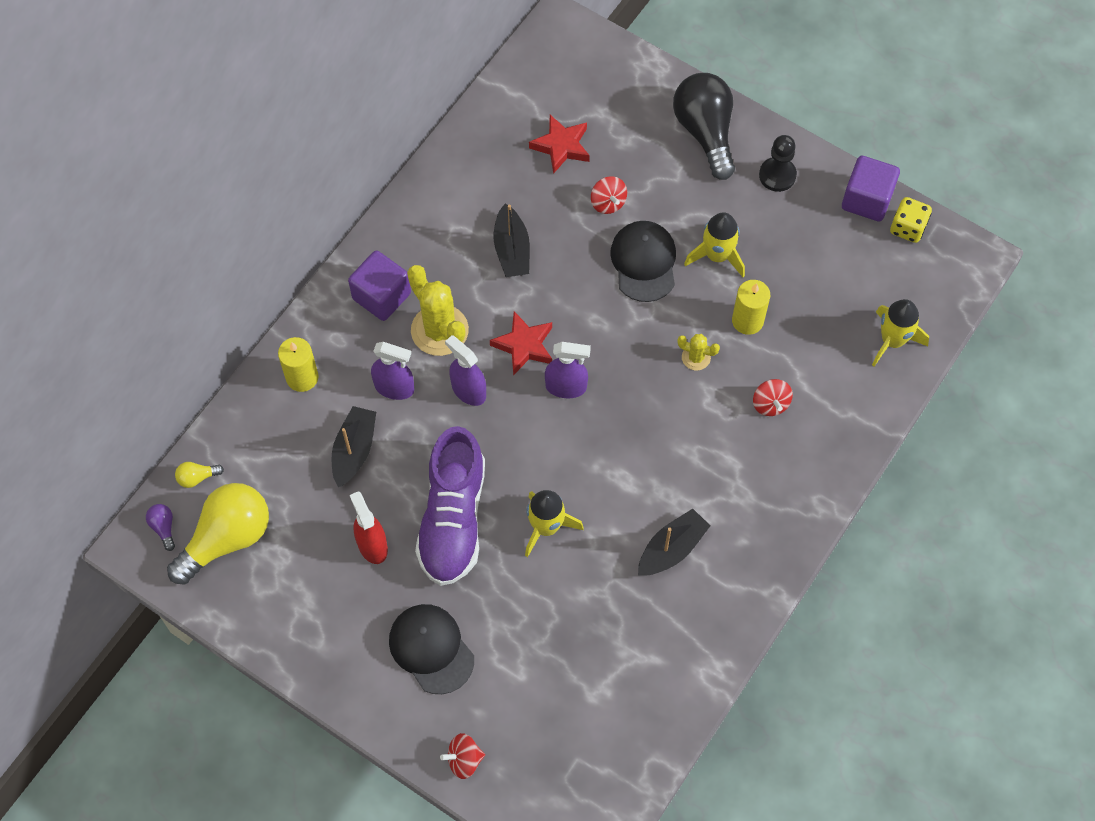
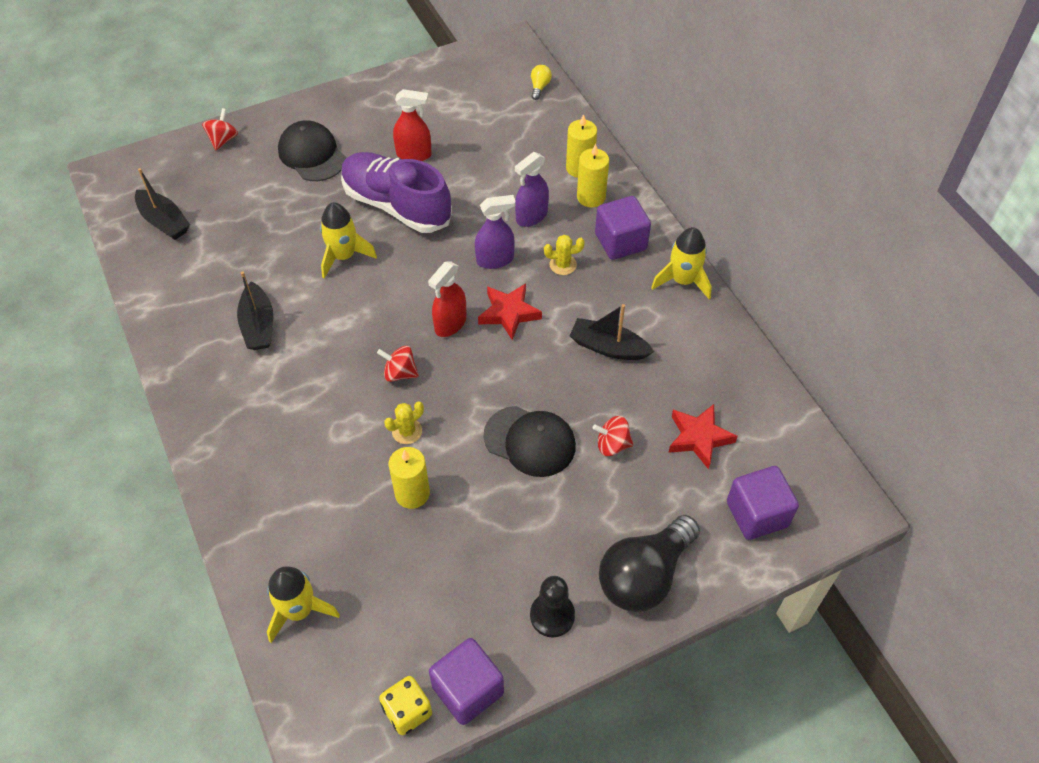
camera: 120 degrees right, 10 degrees down
(163, 527) = (514, 59): purple light bulb -> none
(227, 539) = (481, 85): yellow light bulb -> none
(337, 348) = (591, 197): none -> yellow candle
(354, 450) = (496, 173): black boat -> black boat (164, 221)
(431, 649) = (312, 154): black cap -> black cap turned 120 degrees counterclockwise
(439, 330) = (563, 265): yellow cactus -> yellow cactus, size x0.50
(566, 387) = (450, 324): purple spray bottle -> red spray bottle
(605, 82) = (757, 514): none -> purple cube
(705, 132) = (644, 575): black light bulb -> black light bulb turned 120 degrees clockwise
(717, 256) = (496, 506): yellow rocket -> yellow rocket (682, 281)
(770, 404) = (320, 465): red spinning top -> red spinning top (400, 373)

